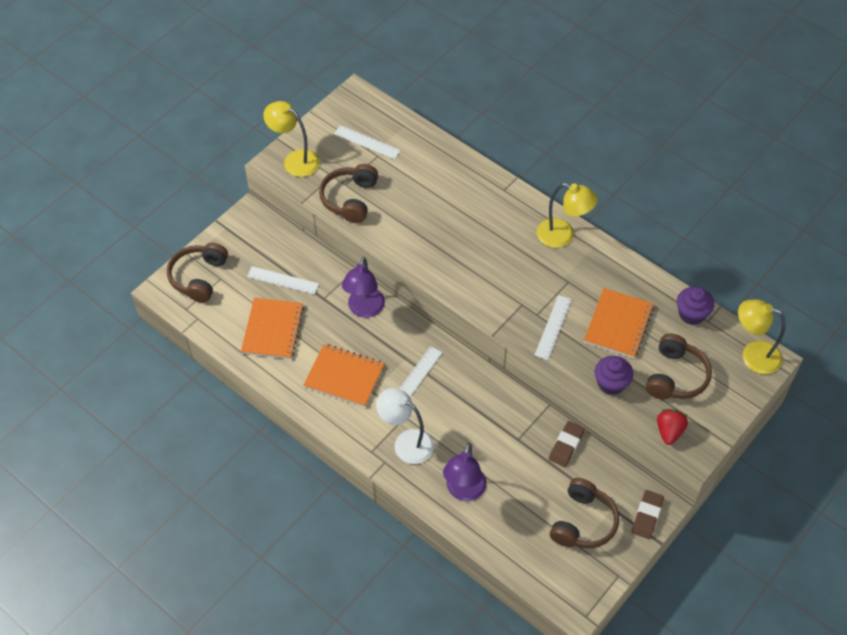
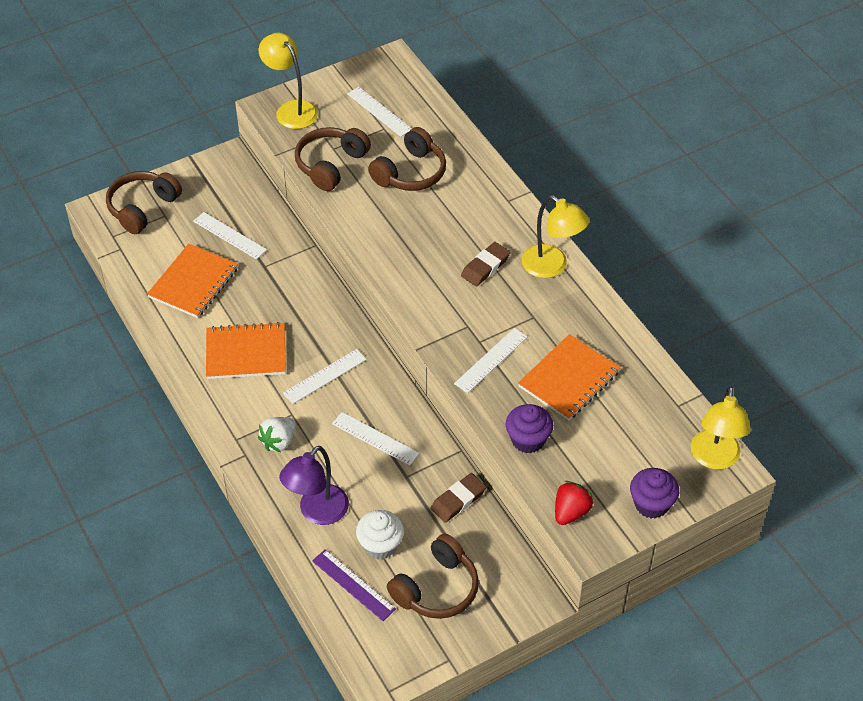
camera: 20 degrees right, 5 degrees down
(344, 376) = (246, 353): orange notebook -> orange notebook turned 45 degrees counterclockwise
(364, 309) = (303, 290): purple lamp -> none
(406, 442) = (279, 441): white lamp -> white strawberry
(480, 416) = (375, 438): none -> white ruler
(519, 541) = (353, 585): none -> purple ruler
(524, 502) = (380, 545): none -> white cupcake
(647, 516) = (515, 605): brown eraser -> brown eraser (485, 267)
(675, 376) = (608, 455): brown headphones -> brown headphones (410, 173)
(691, 314) = (662, 393): purple cupcake -> purple cupcake (651, 504)
(753, 355) = (714, 459): yellow lamp -> yellow lamp turned 120 degrees counterclockwise

